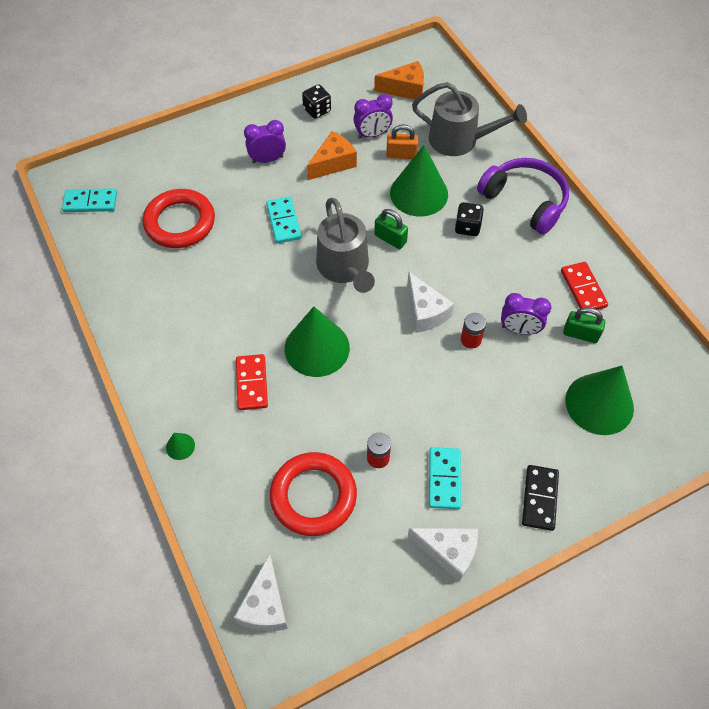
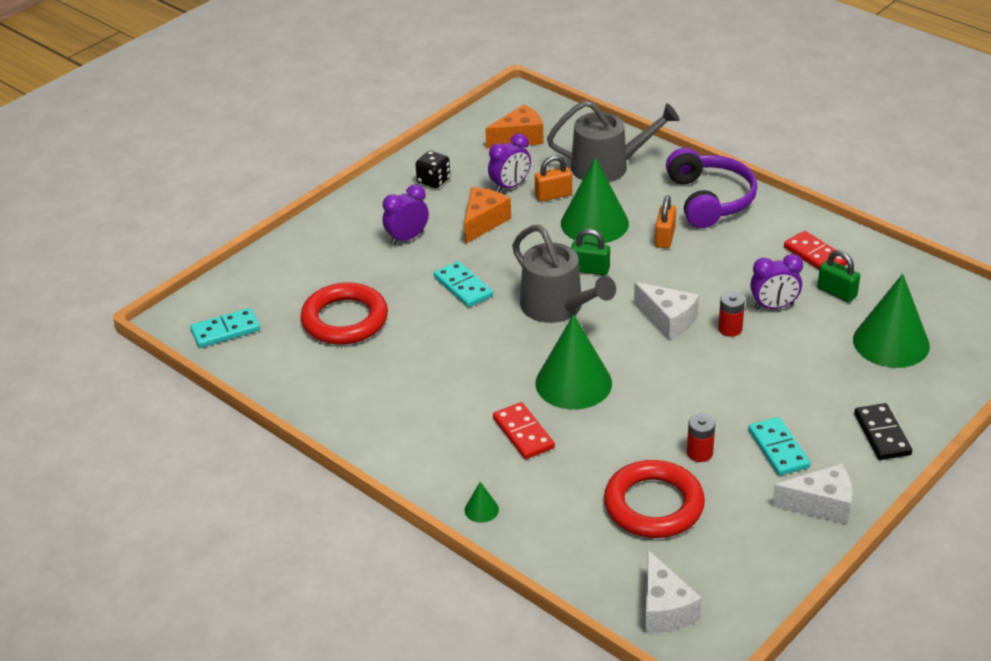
camera: 20 degrees left, 20 degrees down
(467, 227) = (665, 238): black dice -> orange padlock
(525, 201) = (710, 199): purple headphones -> purple headphones turned 60 degrees clockwise
(580, 334) = (837, 292): green padlock -> green padlock turned 45 degrees clockwise

